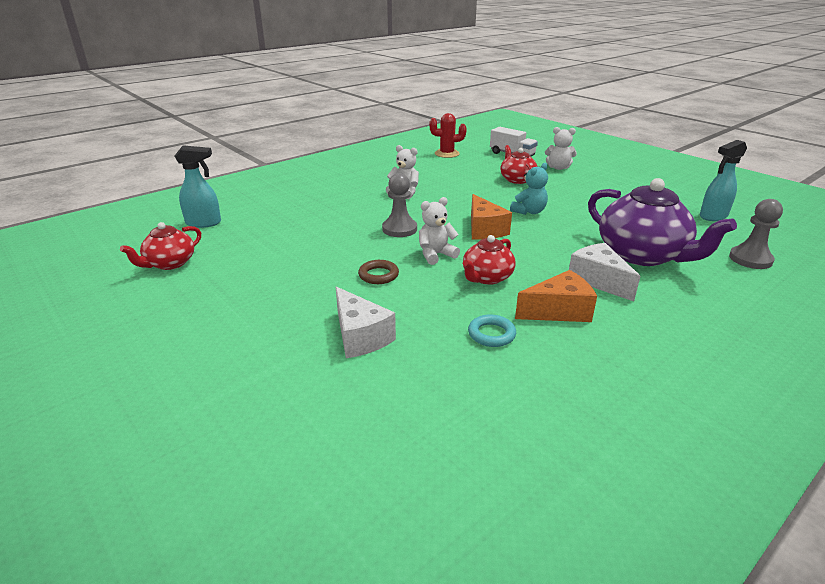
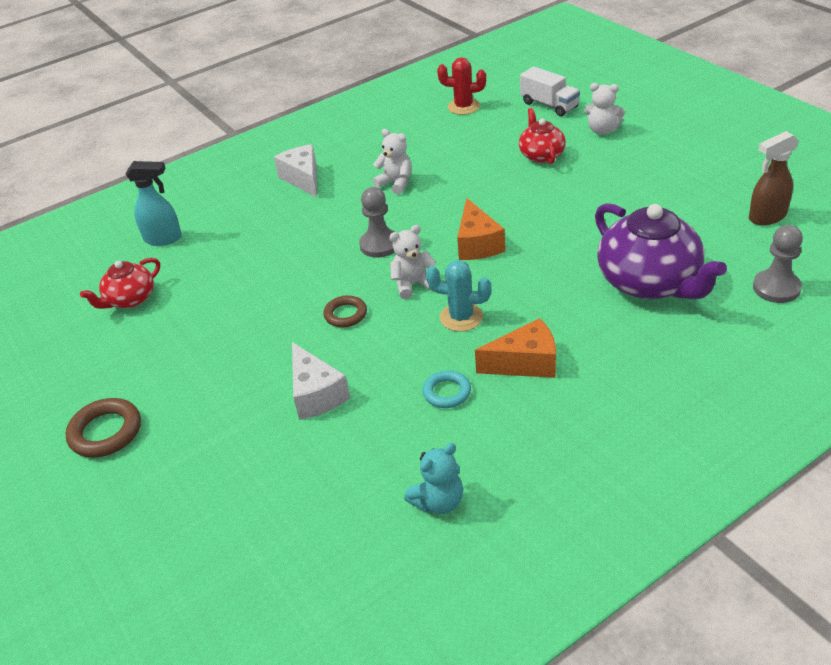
camera: 10 degrees right, 10 degrees up
(133, 371) = (105, 432): none -> brown ring
(486, 277) = (461, 317): red teapot -> turquoise cactus
(529, 212) = (539, 213): turquoise teddy bear -> turquoise teddy bear (438, 502)
(598, 280) = (584, 321): white cheese -> white cheese (303, 179)
(713, 216) = (766, 217): turquoise spray bottle -> brown spray bottle

